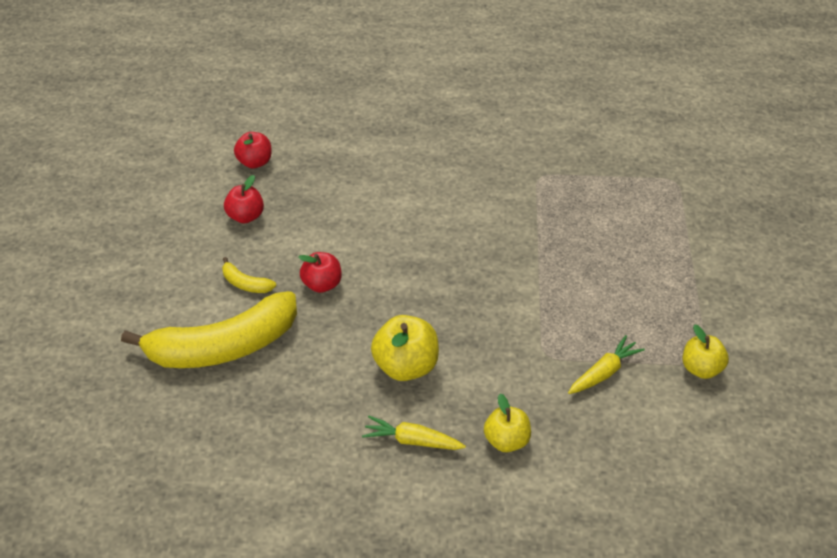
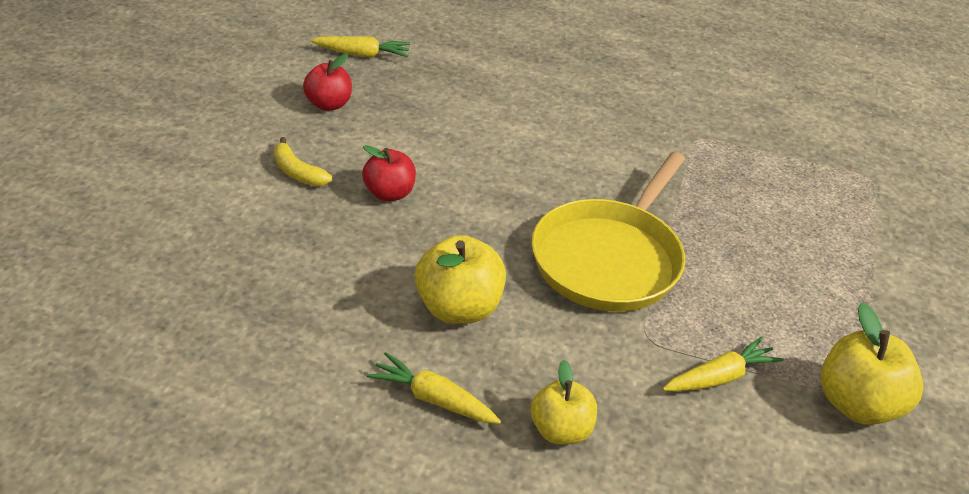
camera: 10 degrees right, 5 degrees down
(223, 347) = (239, 233): yellow banana -> none
(255, 162) = (363, 54): red apple -> yellow carrot
(502, 298) = (609, 259): none -> yellow pan
(701, 369) = (857, 404): yellow apple -> yellow apple, size x1.51

